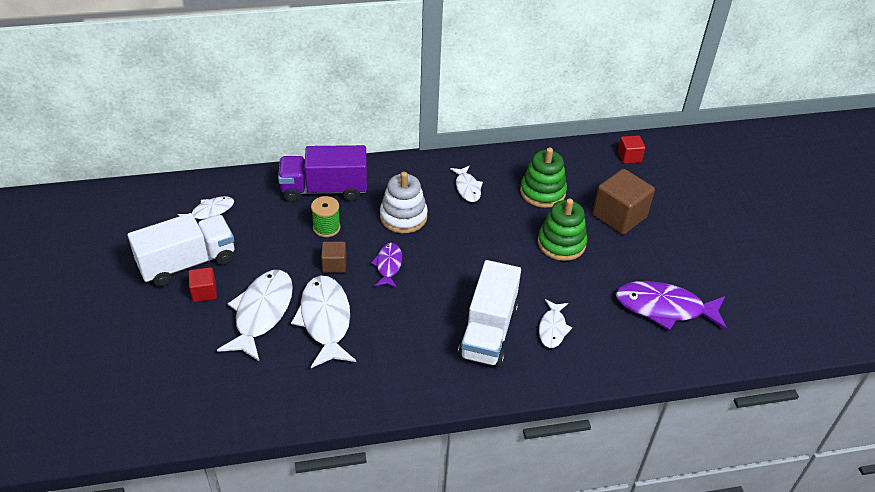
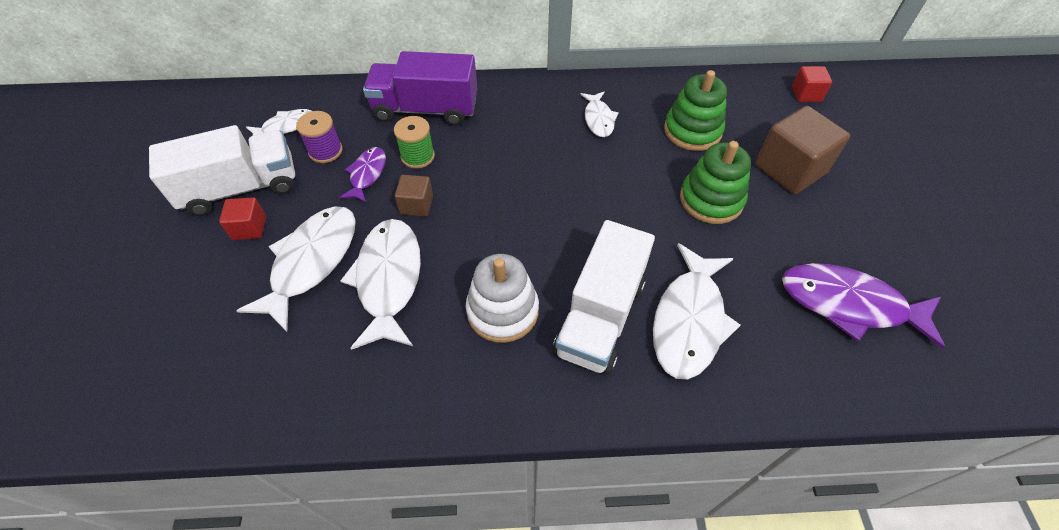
camera: 10 degrees right, 10 degrees up
(249, 229) = (325, 151): none -> purple spool
(388, 265) = (484, 211): purple fish -> purple fish (367, 174)
(403, 217) = (514, 150): white stacking toy -> white stacking toy (502, 311)
(552, 328) = (689, 321): white fish -> white fish, size x1.81

